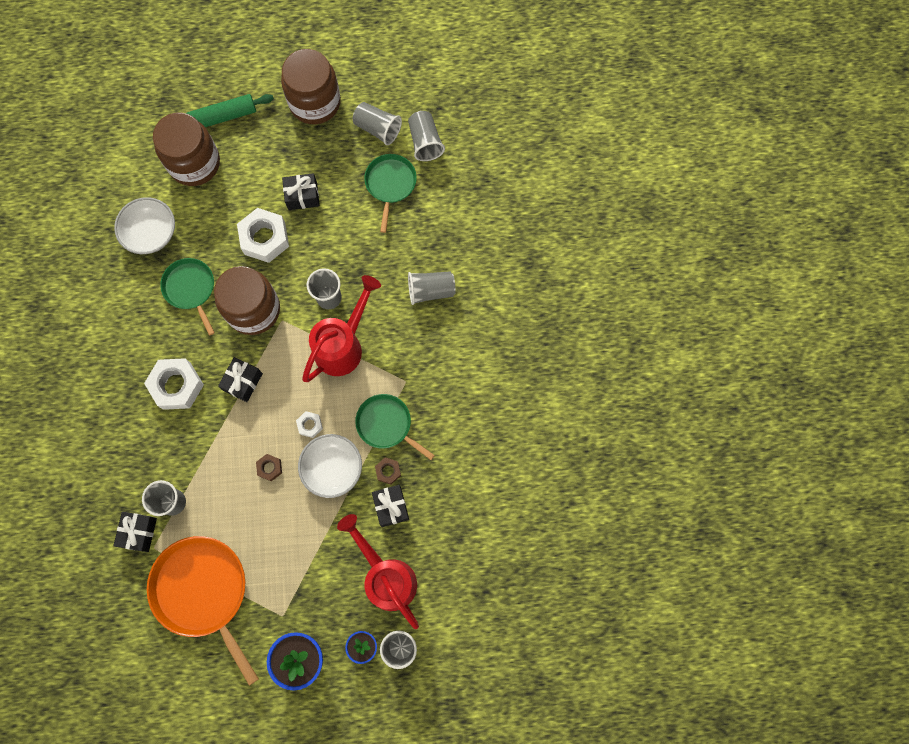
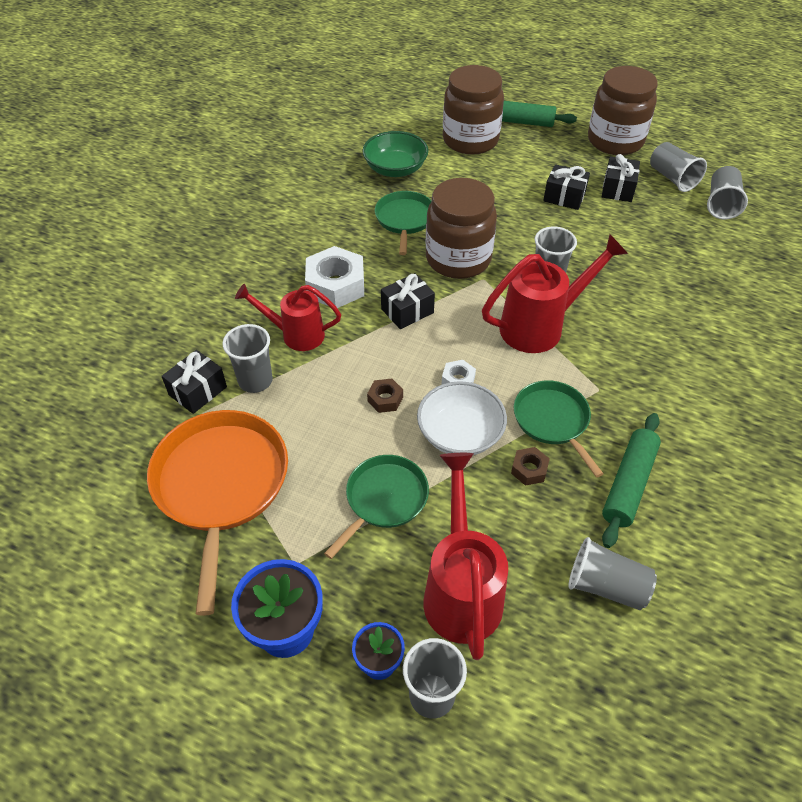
camera: 30 degrees right, 25 degrees down
(151, 233) = (395, 169): white bowl -> green bowl
(176, 447) = (296, 335): none -> red watering can
(264, 238) = (505, 212): white nut -> none
(390, 184) = (666, 221): green pan -> green pan (384, 499)
(391, 507) = (512, 510): black gift -> black gift (617, 189)
(431, 290) = (672, 321): grey cup -> grey cup (606, 586)
(452, 448) = (628, 484): none -> green rolling pin

